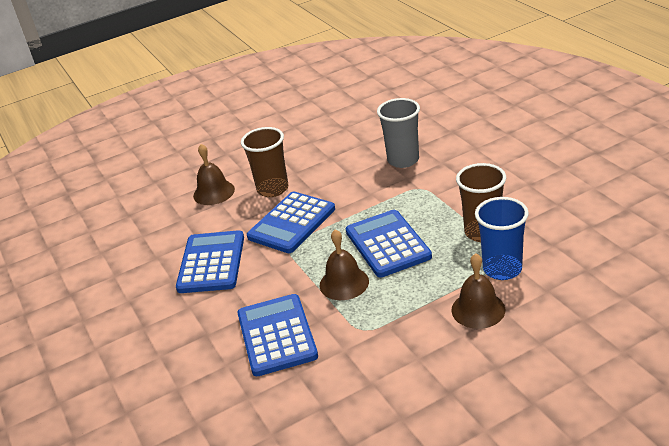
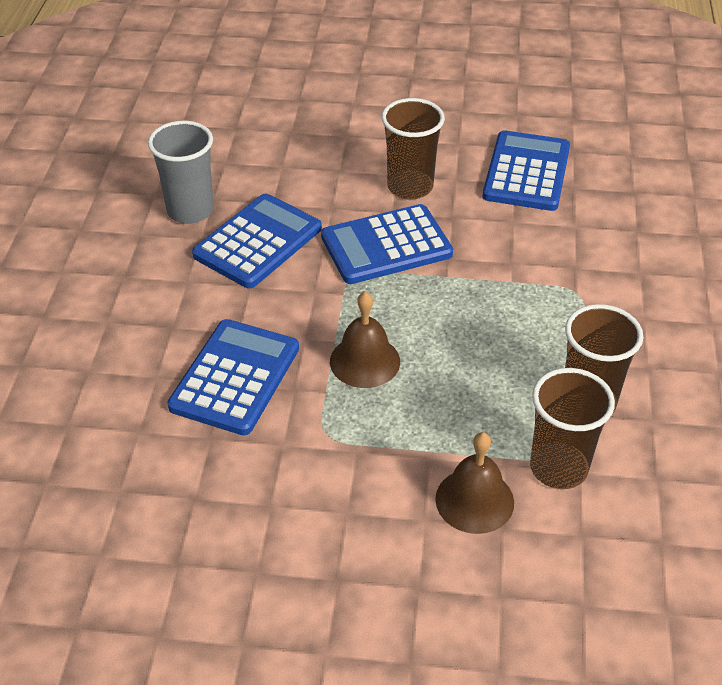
camera: 30 degrees right, 10 degrees up
(214, 192) = (345, 152): brown bell -> none
(388, 244) = (462, 343): blue calculator -> blue calculator (527, 172)
(403, 160) = (596, 240): grey cup -> grey cup (190, 211)
(502, 269) = (558, 468): blue cup -> brown cup

